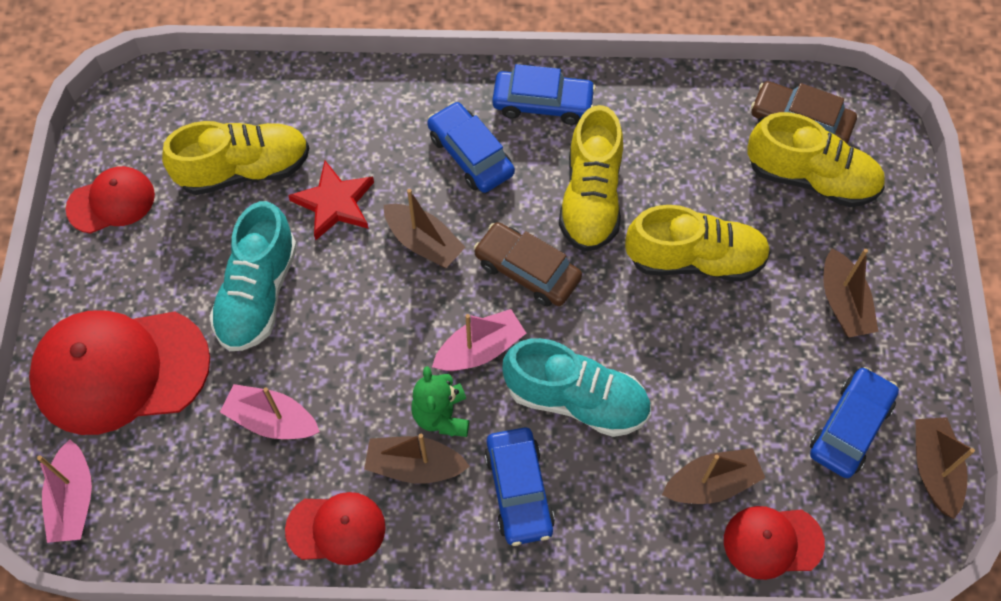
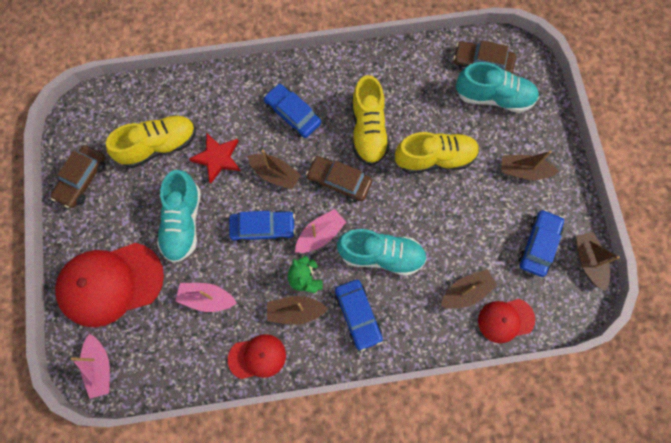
camera: 10 degrees left, 10 degrees up
(111, 202) = (82, 179): red cap -> brown car
(542, 103) = (329, 75): blue car -> blue car (263, 228)
(811, 178) = (493, 97): yellow shoe -> turquoise shoe
(843, 303) = (523, 171): brown boat -> brown boat turned 120 degrees clockwise

